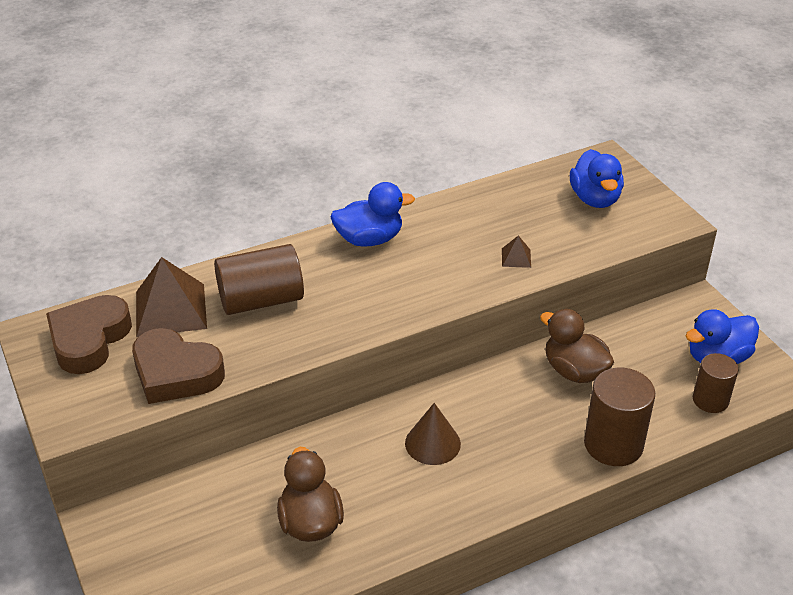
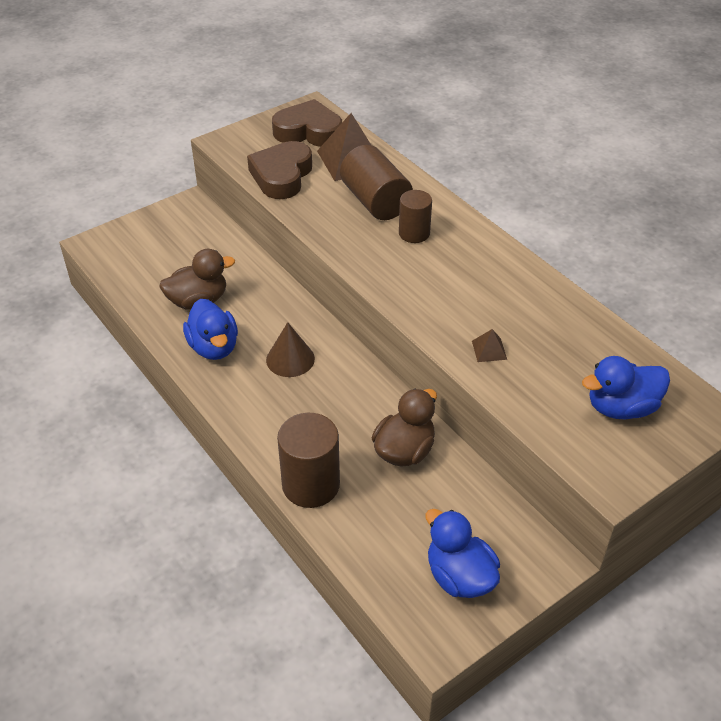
camera: 80 degrees right, 5 degrees up
(369, 239) = (479, 249): blue duck -> blue duck (214, 347)
(710, 400) = (390, 568): brown cylinder -> brown cylinder (414, 233)

